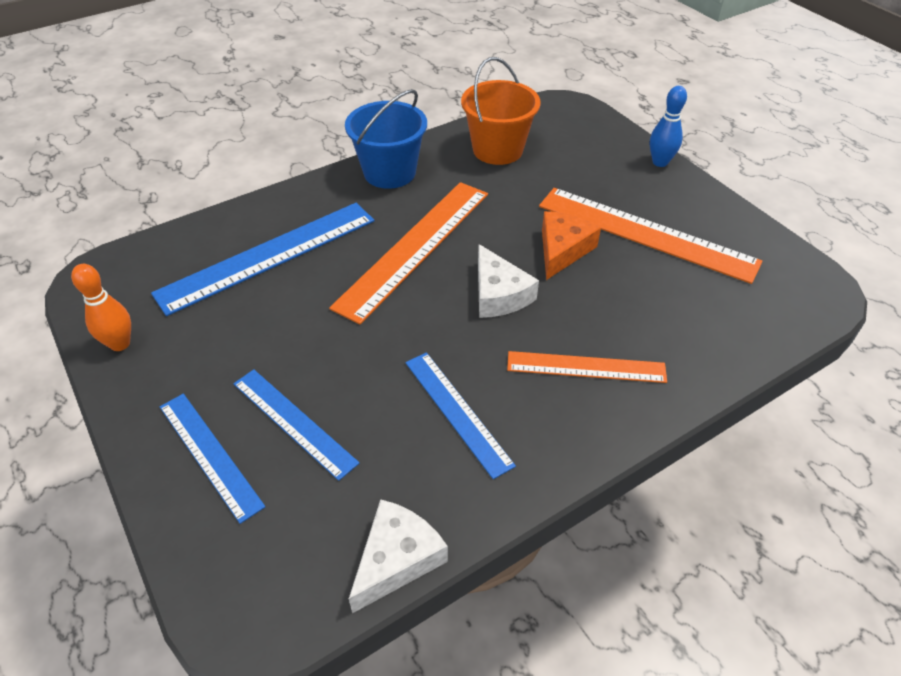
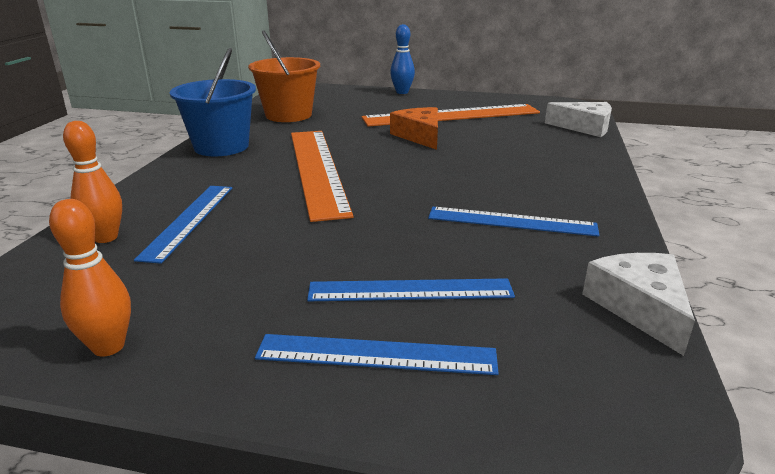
camera: 45 degrees left, 20 degrees down
(211, 243) = (106, 237): none -> orange bowling pin
(268, 256) = (189, 220): blue ruler -> blue ruler, size x0.60
(499, 294) = (421, 165): white cheese -> white cheese (584, 127)
(586, 367) = (536, 170): orange ruler -> none

